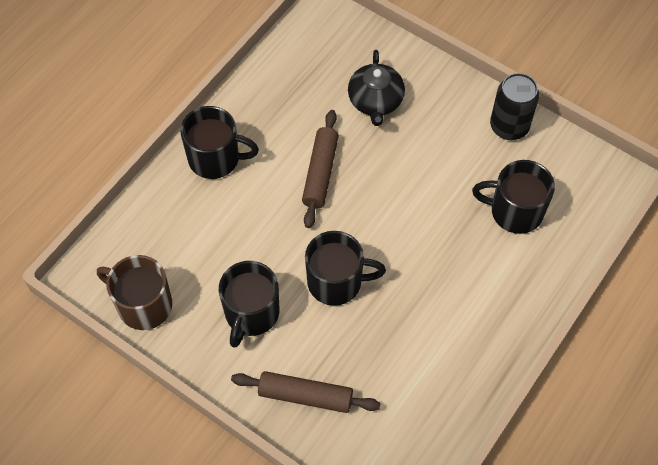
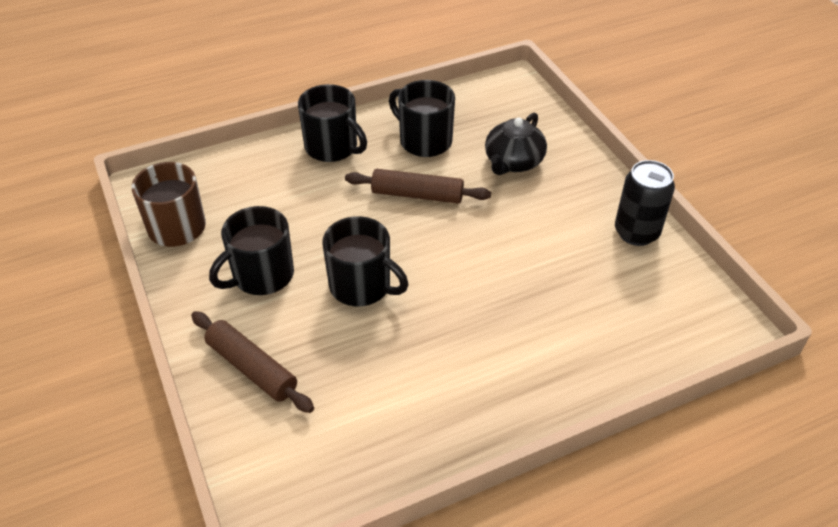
camera: 30 degrees right, 15 degrees down
(320, 173) = (417, 195): brown rolling pin -> brown rolling pin turned 60 degrees clockwise
(515, 211) = (592, 306): black mug -> black mug (424, 141)

